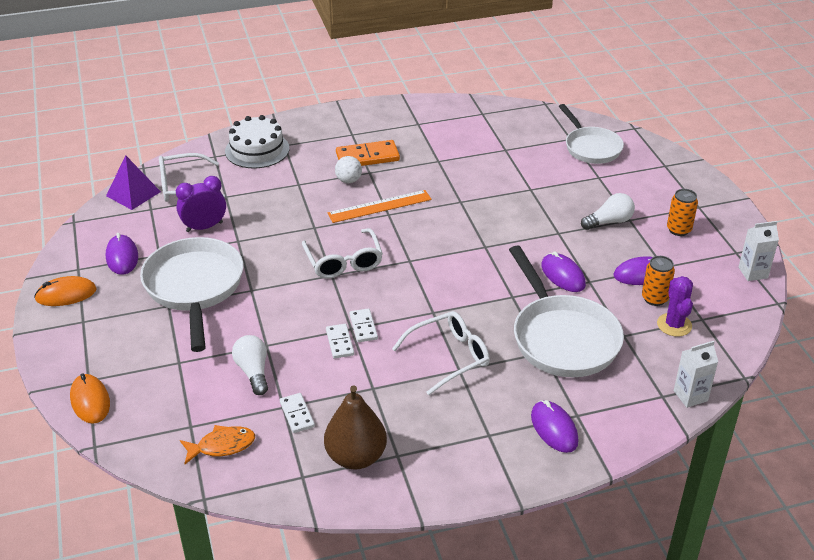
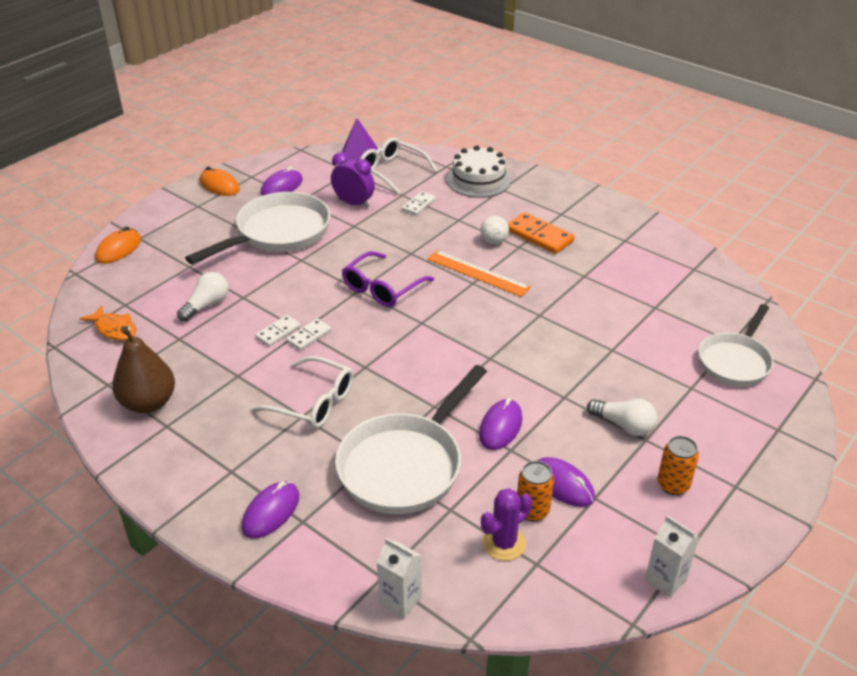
camera: 55 degrees right, 0 degrees up
(297, 414) = (175, 349): white domino -> white domino (419, 205)
(343, 262) = (382, 288): white glasses -> purple glasses

